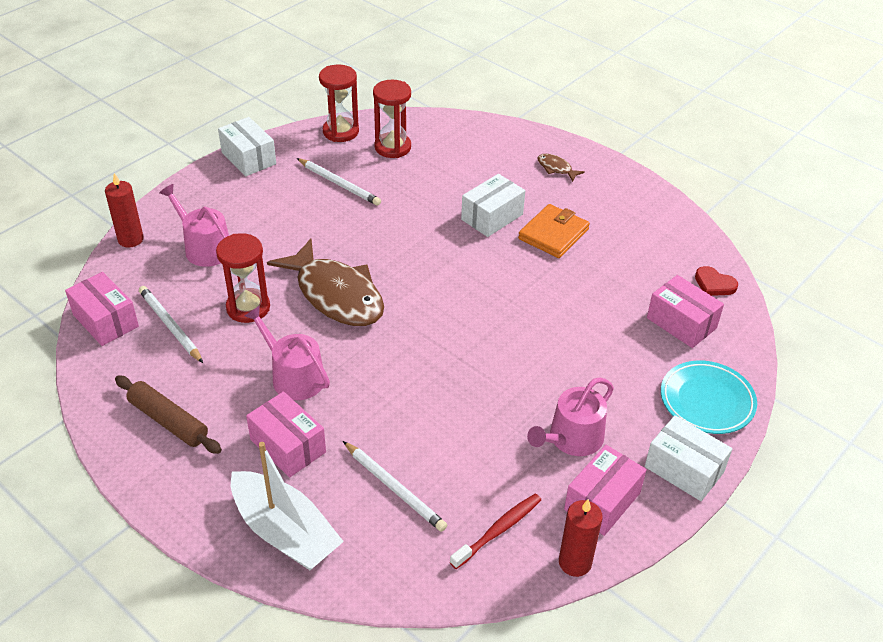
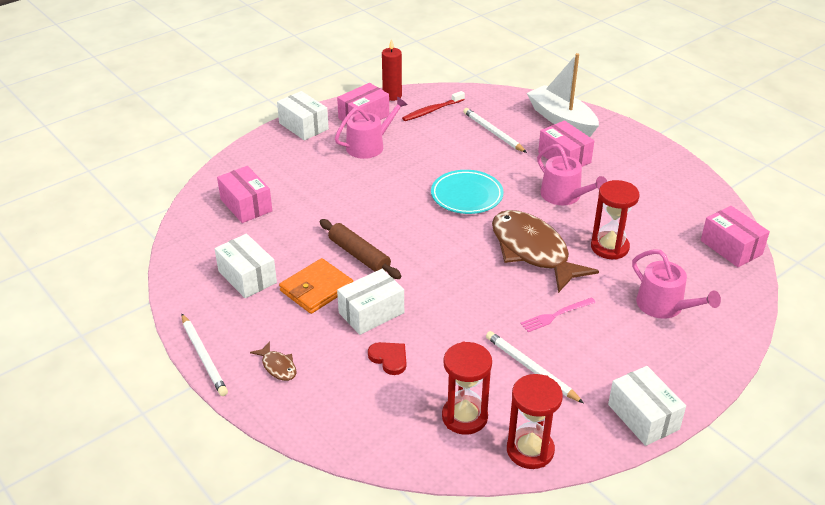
camera: 170 degrees left, 5 degrees down
(130, 239) = (743, 321): red candle -> none
(168, 421) = (652, 177): brown rolling pin -> brown rolling pin (359, 255)
(170, 326) = (673, 239): white pencil -> white pencil (203, 356)
(314, 229) = (556, 315): none -> pink fork
(627, 240) = (247, 277): none -> white box
(707, 401) = (263, 157): turquoise plate -> turquoise plate (466, 196)
(714, 284) = (196, 231): red heart -> red heart (389, 358)

